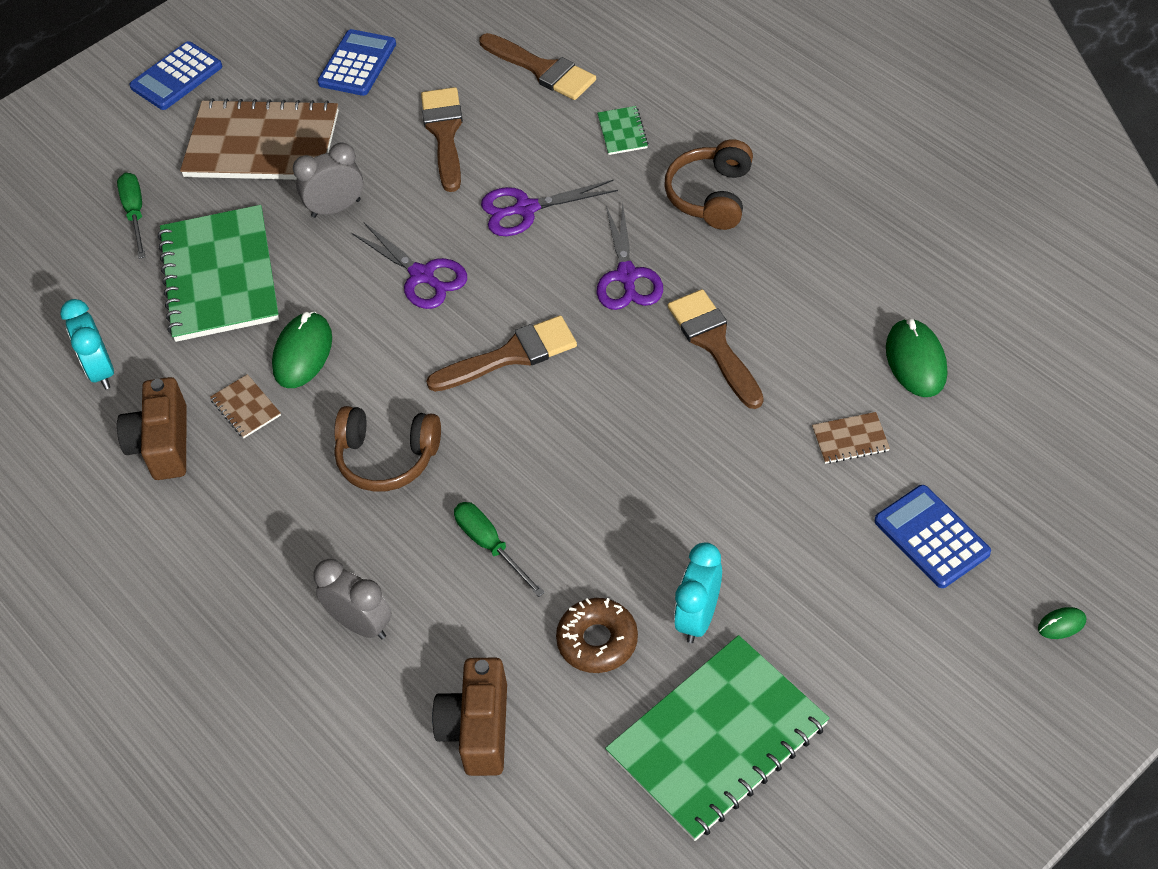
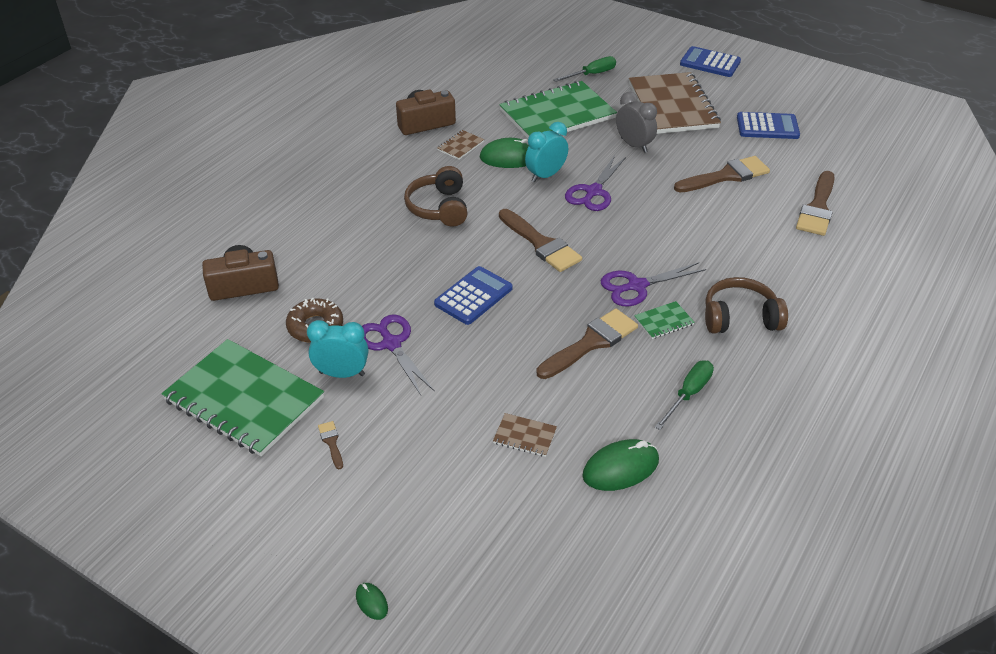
camera: 70 degrees right, 10 degrees down
(101, 371) = (470, 91): turquoise clock -> turquoise clock (545, 175)
(361, 624) = (313, 223): grey clock -> none
(490, 546) = (381, 264): green screwdriver -> green screwdriver (688, 394)
(526, 209) = (676, 226): purple scissors -> purple scissors (391, 344)
(622, 132) = (779, 259): green notebook -> green notebook (663, 321)
(818, 642) = (331, 442): none -> brown brush
(850, 439) = (525, 436): brown notebook -> brown notebook turned 45 degrees counterclockwise
(931, 537) = (441, 501): blue calculator -> blue calculator (473, 296)

